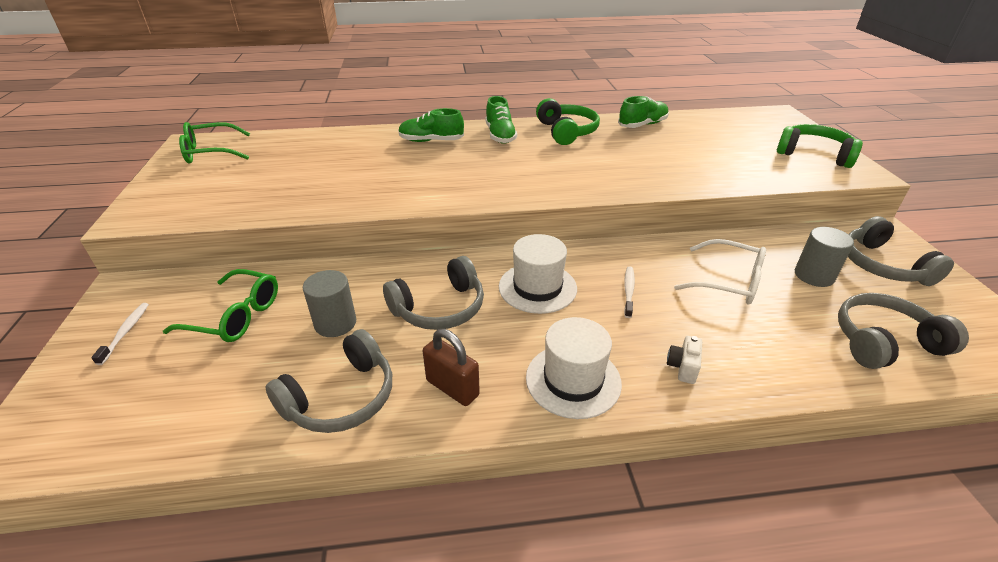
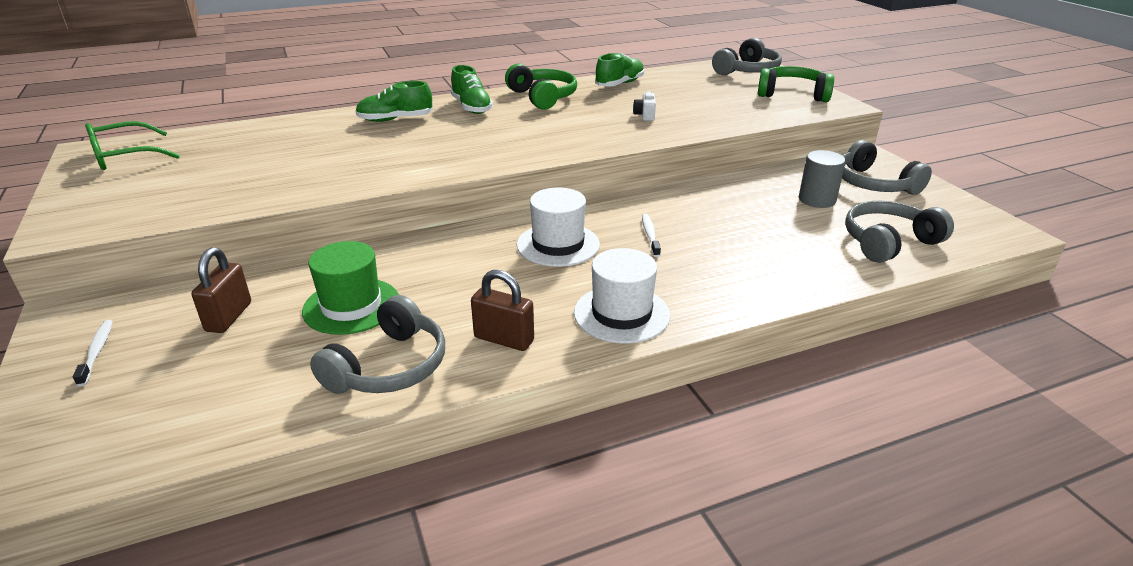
camera: 15 degrees left, 5 degrees down
(235, 316) = (229, 317): green glasses -> brown padlock
(335, 323) = (351, 306): grey cylinder -> green hat
(439, 308) = (462, 276): grey headphones -> grey headphones (747, 71)
(683, 367) = (720, 288): white camera -> white camera (645, 116)
(728, 281) = (741, 215): white glasses -> none

